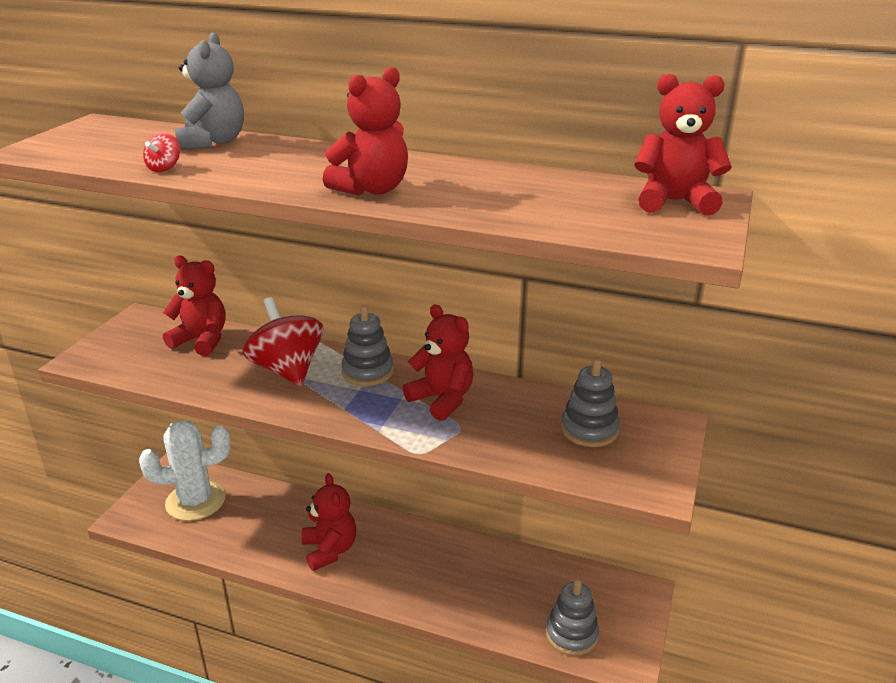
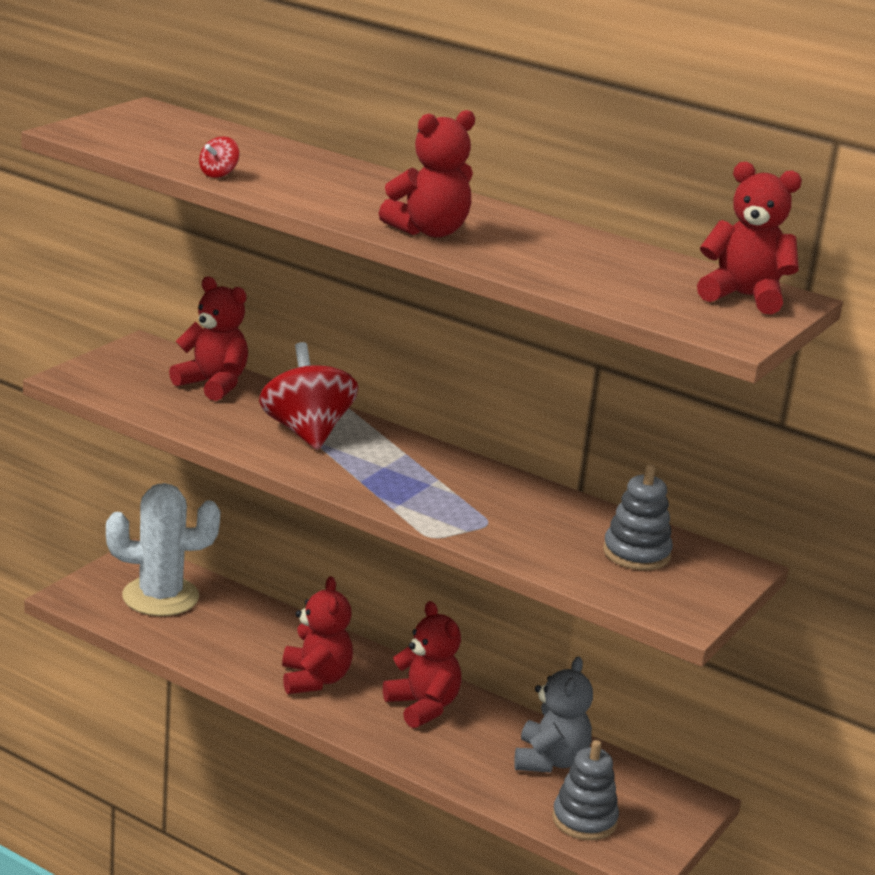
camera: 10 degrees right, 5 degrees down
(213, 142) = (275, 154): grey teddy bear -> grey teddy bear (550, 760)
(367, 372) = (400, 451): grey stacking toy -> none
(442, 400) = (477, 494): red teddy bear -> red teddy bear (423, 707)

